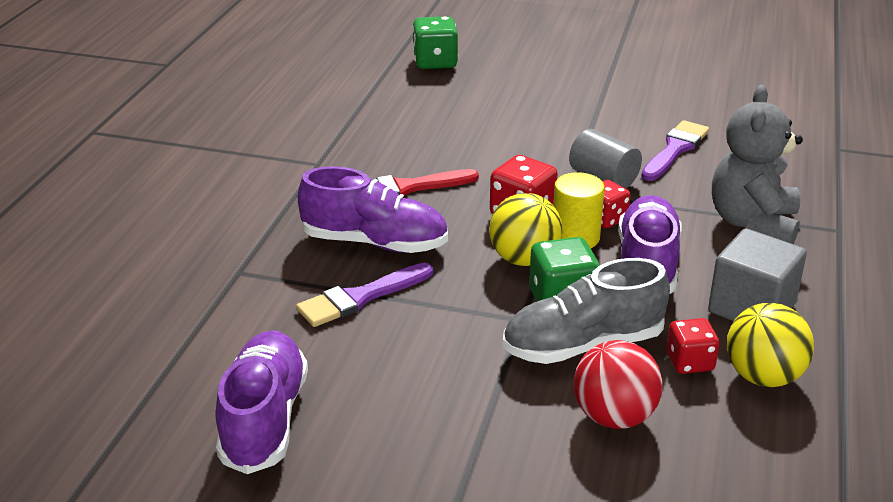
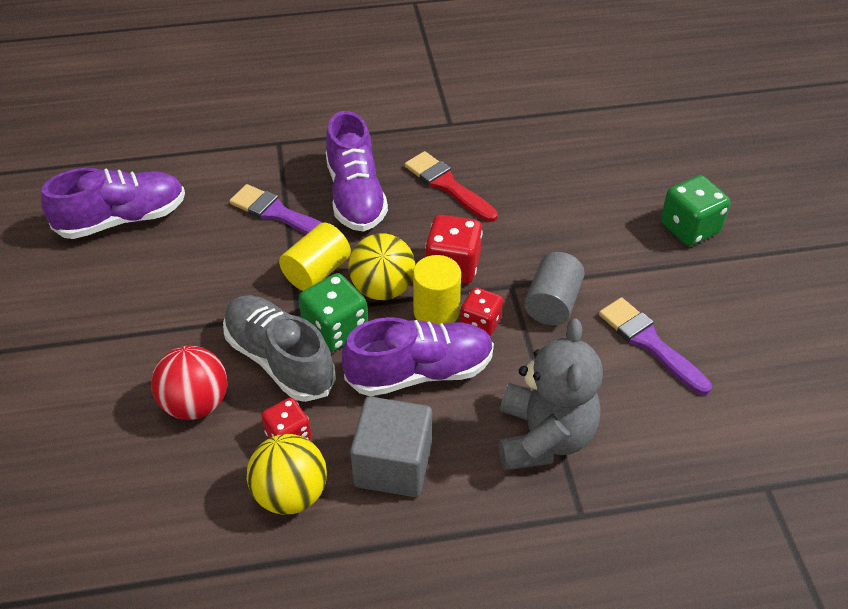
camera: 65 degrees right, 15 degrees up
(435, 62) = (682, 127): green dice -> green dice (689, 228)
(471, 293) = (317, 272): none -> yellow cylinder
(675, 149) = (649, 343): purple brush -> purple brush turned 135 degrees counterclockwise
(753, 224) = (544, 437): grey teddy bear -> grey teddy bear turned 105 degrees clockwise

